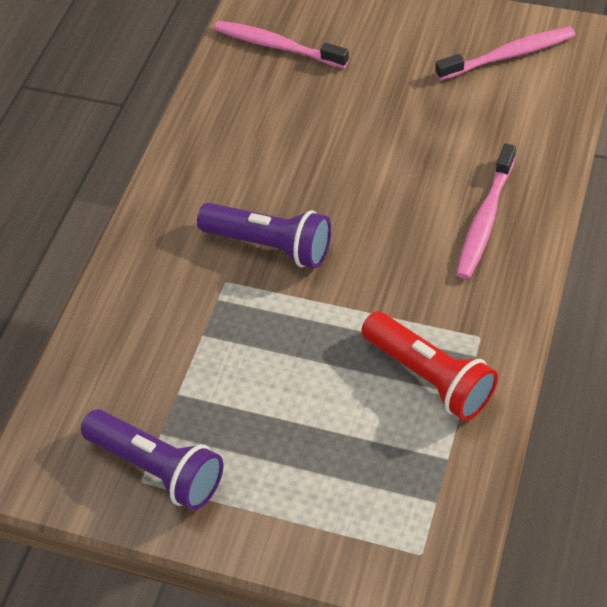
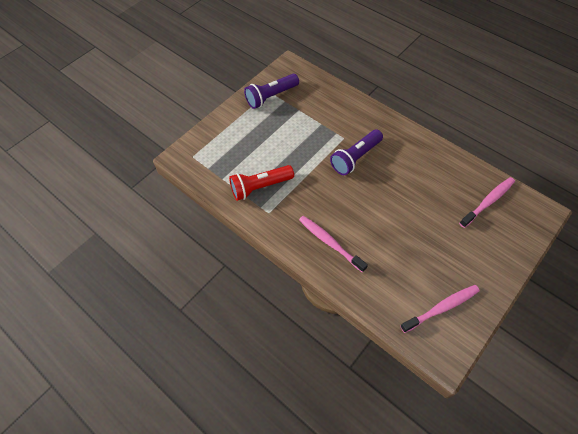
camera: 110 degrees right, 5 degrees up
(508, 55) = (441, 308): pink toothbrush -> pink toothbrush turned 120 degrees counterclockwise

